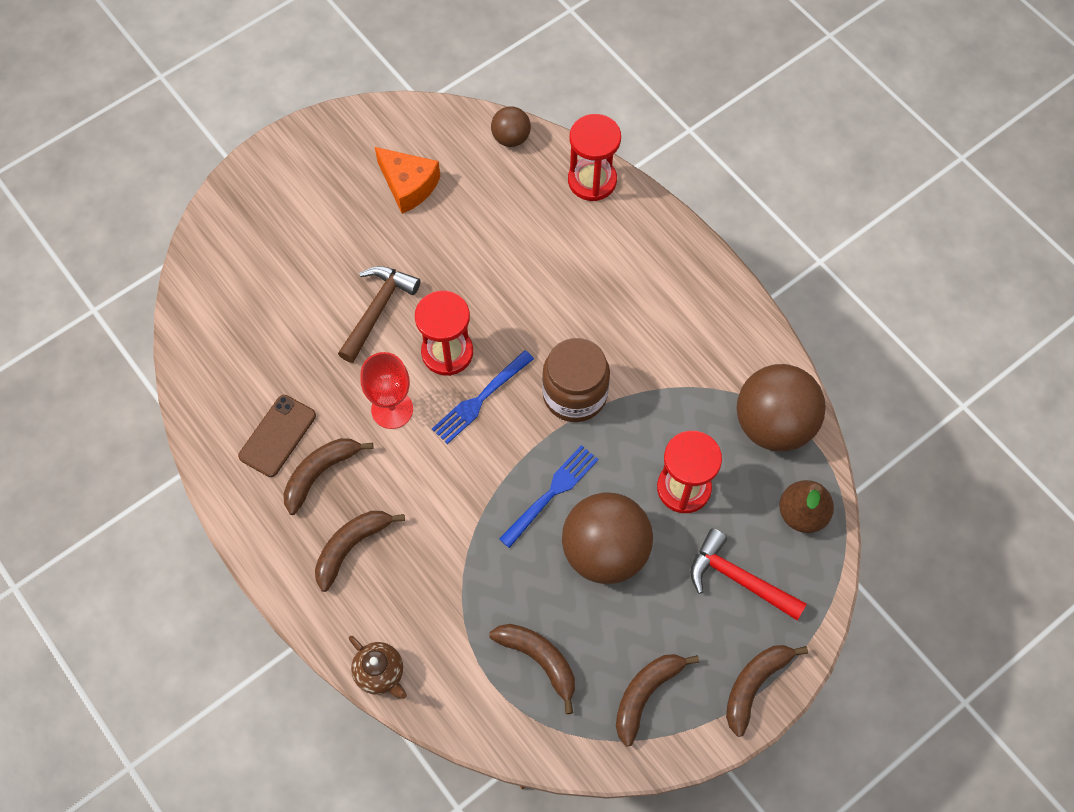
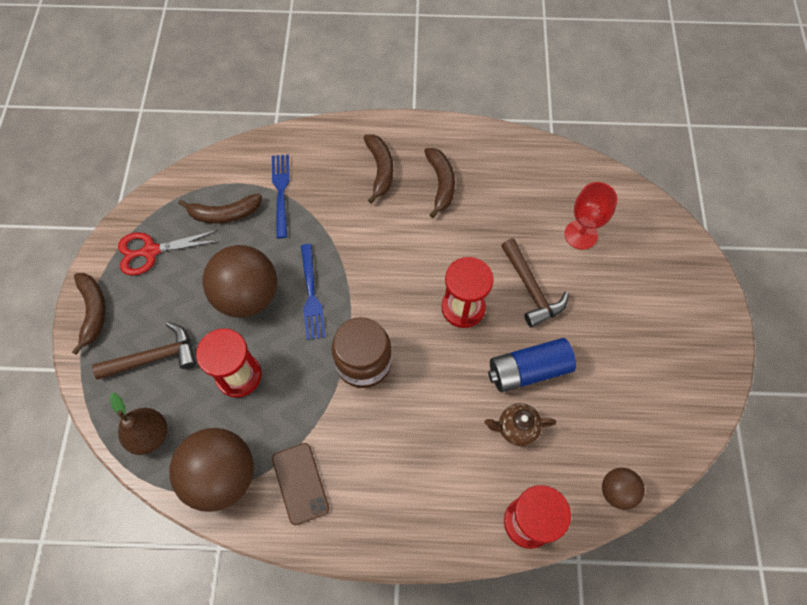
camera: 130 degrees right, 0 degrees up
(277, 436) = (486, 178): brown phone -> brown phone (300, 483)
(380, 673) = (296, 137): brown teapot -> brown teapot (516, 428)
(392, 409) = (449, 248): red goblet -> red goblet (580, 235)
(408, 185) = (624, 381): orange cheese -> none
(463, 261) = (528, 370): none -> blue battery
(480, 399) = (411, 303): blue fork -> blue fork (281, 192)
(645, 694) = (151, 251): brown banana -> red scissors
(738, 579) = (155, 357): red hammer -> brown hammer

